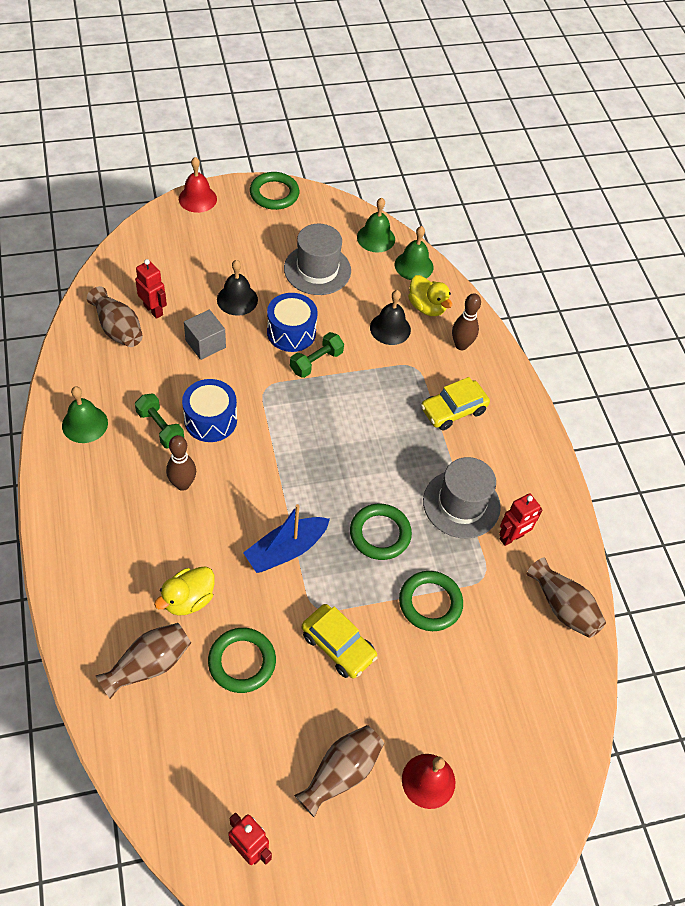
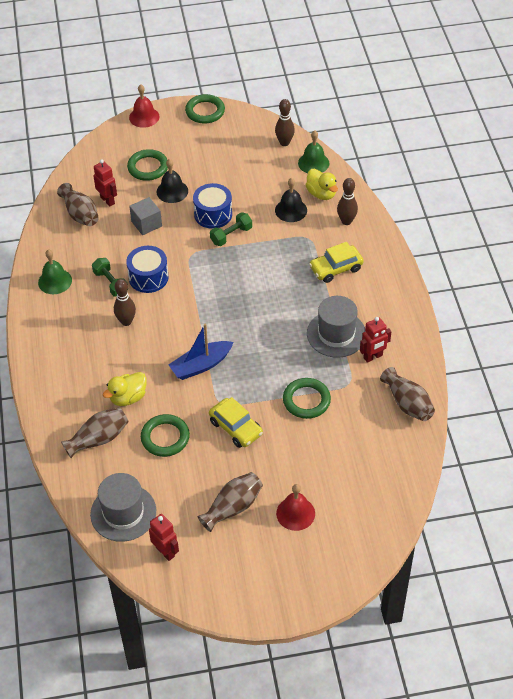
camera: 10 degrees right, 5 degrees down
(317, 270) = (236, 168): grey hat -> grey hat (123, 512)
(376, 238) = (284, 143): green bell -> brown bowling pin
(380, 534) = (272, 354): green ring -> green ring (148, 167)

